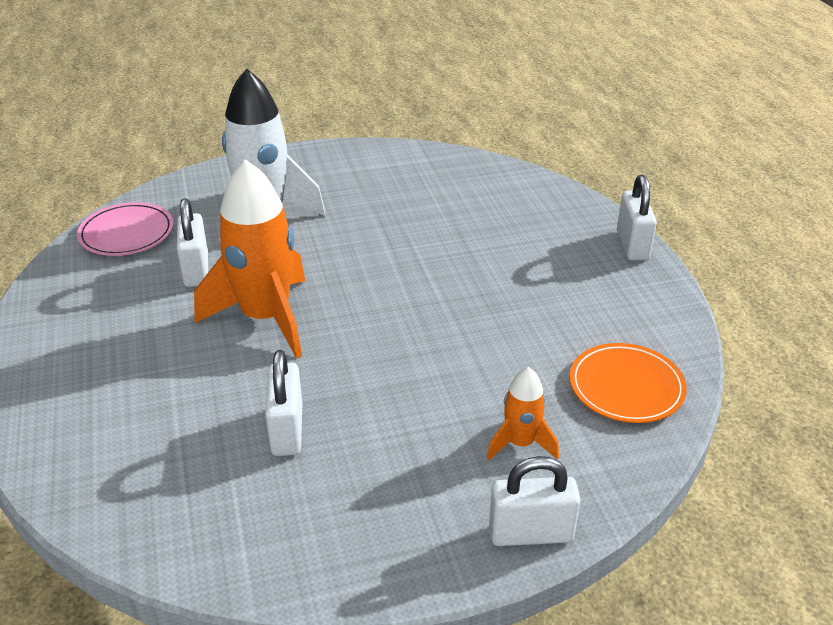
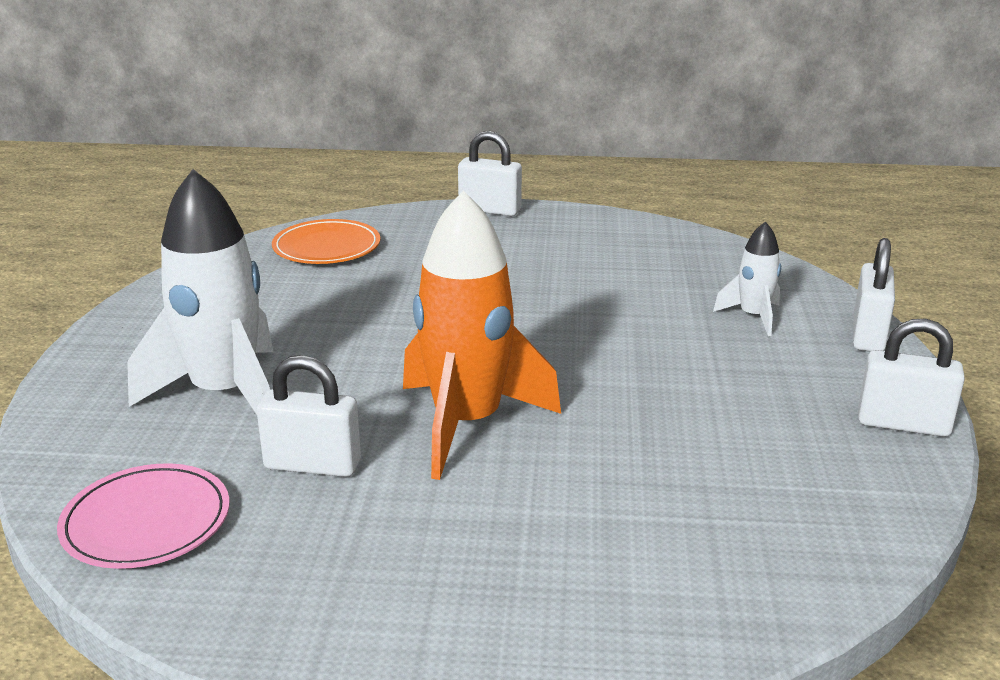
camera: 70 degrees left, 10 degrees down
(287, 430) = (688, 437): white padlock -> white padlock (903, 424)
(520, 443) = (753, 317): orange rocket -> white rocket
(626, 387) = (695, 258): orange plate -> orange plate (326, 247)

